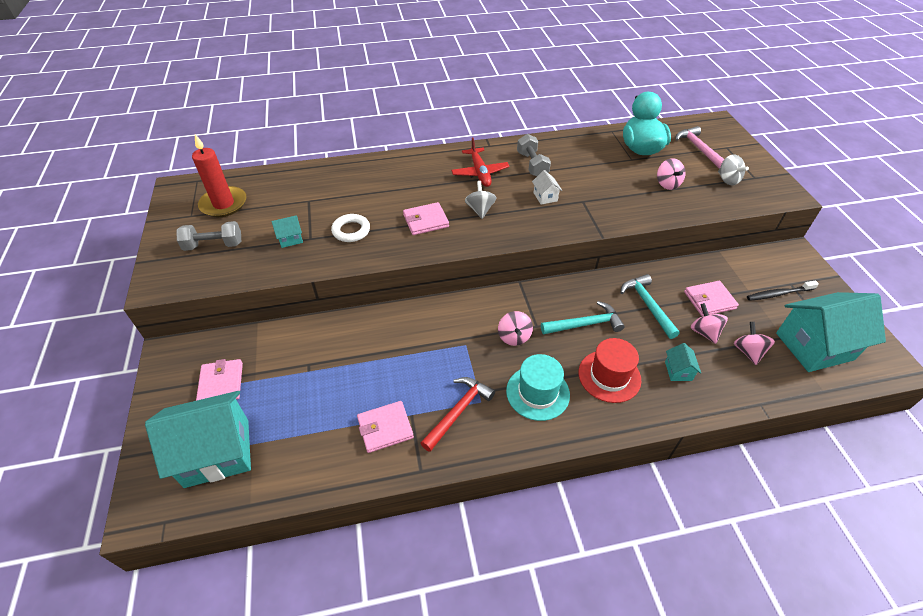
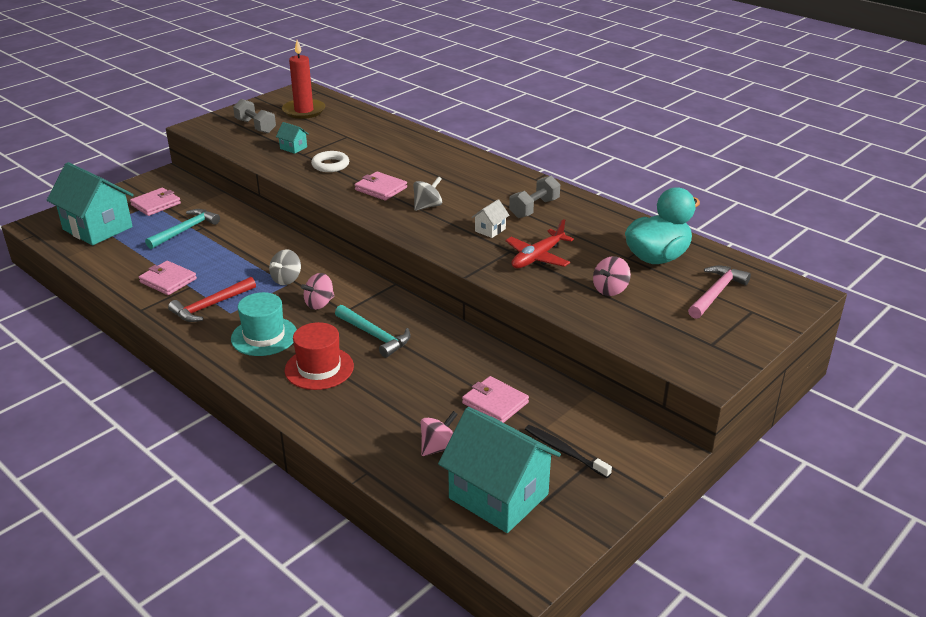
camera: 55 degrees right, 15 degrees down
(458, 411) = (210, 306): red hammer -> red hammer turned 135 degrees clockwise
(480, 172) = (484, 188): red plane -> red plane (538, 257)
(648, 305) = (442, 365): turquoise hammer -> turquoise hammer (185, 230)
(678, 371) = (364, 407): turquoise house -> none
(704, 332) = (439, 411): pink spinning top -> none
(727, 180) = (677, 326): grey spinning top -> grey spinning top (286, 279)

